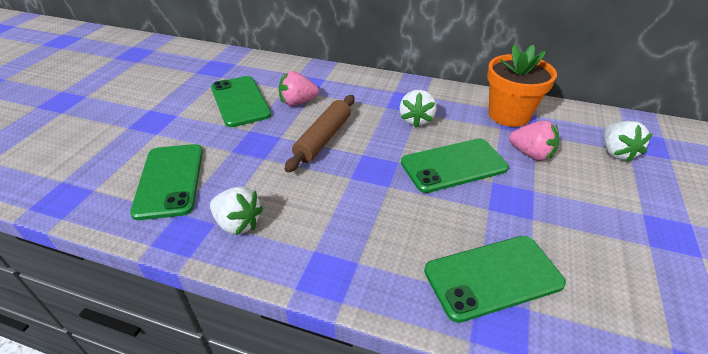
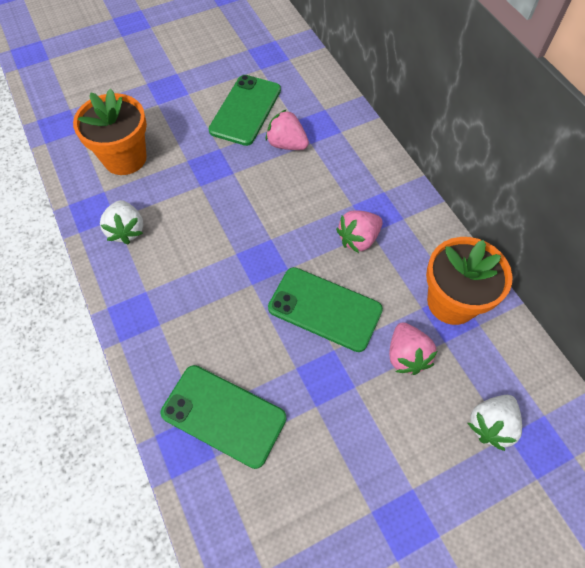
camera: 45 degrees right, 20 degrees up
(169, 180) = (125, 158): green phone -> orange flower pot
(323, 138) = (261, 199): brown rolling pin -> none
(416, 120) = (358, 239): white strawberry -> pink strawberry

